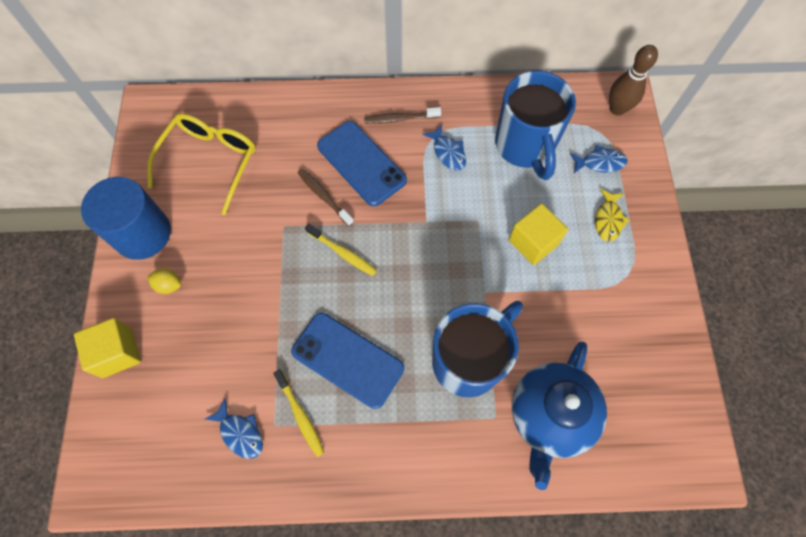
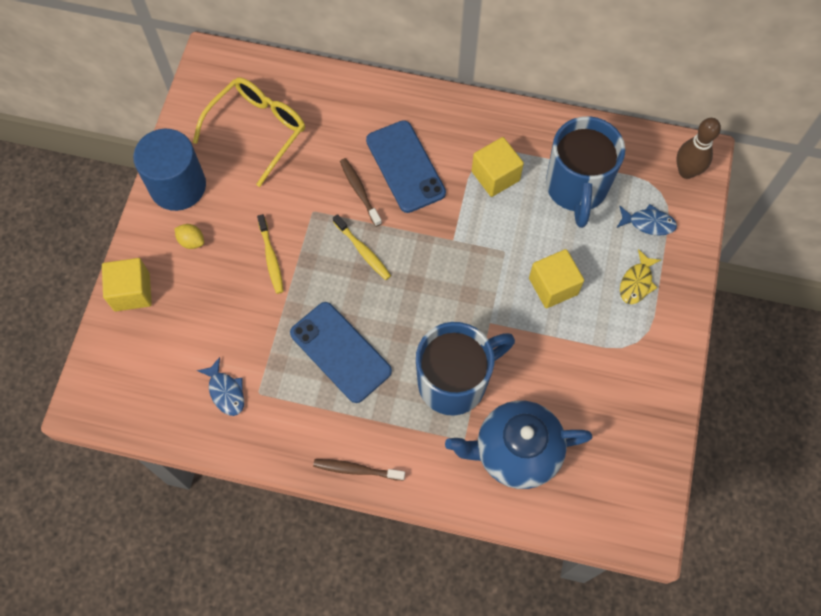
camera: 15 degrees right, 0 degrees up
(300, 415) = (284, 390): yellow toothbrush -> yellow toothbrush (271, 257)
(401, 119) = (458, 130): brown toothbrush -> brown toothbrush (357, 470)
(448, 152) = (495, 176): blue fish -> yellow cube
(549, 416) = (515, 452): blue teapot -> blue teapot turned 45 degrees clockwise

